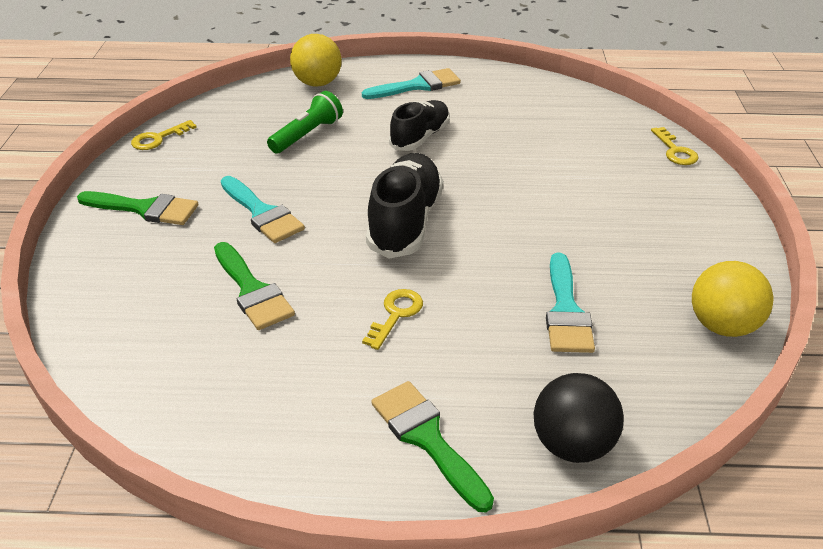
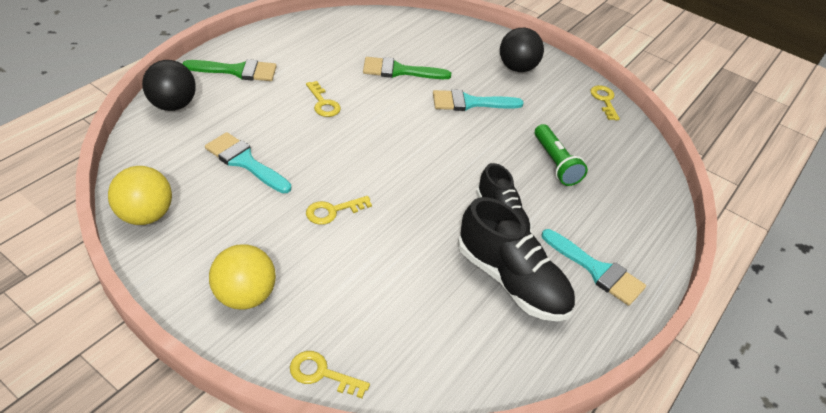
camera: 120 degrees right, 5 degrees up
(145, 209) = (517, 68): green brush -> black ball
(317, 83) = (645, 210): yellow ball -> yellow ball (245, 296)
(405, 222) = (400, 150): black shoe -> black shoe (511, 280)
(417, 85) = (597, 270): turquoise brush -> turquoise brush turned 60 degrees counterclockwise
(540, 219) = (333, 211): none -> yellow key

